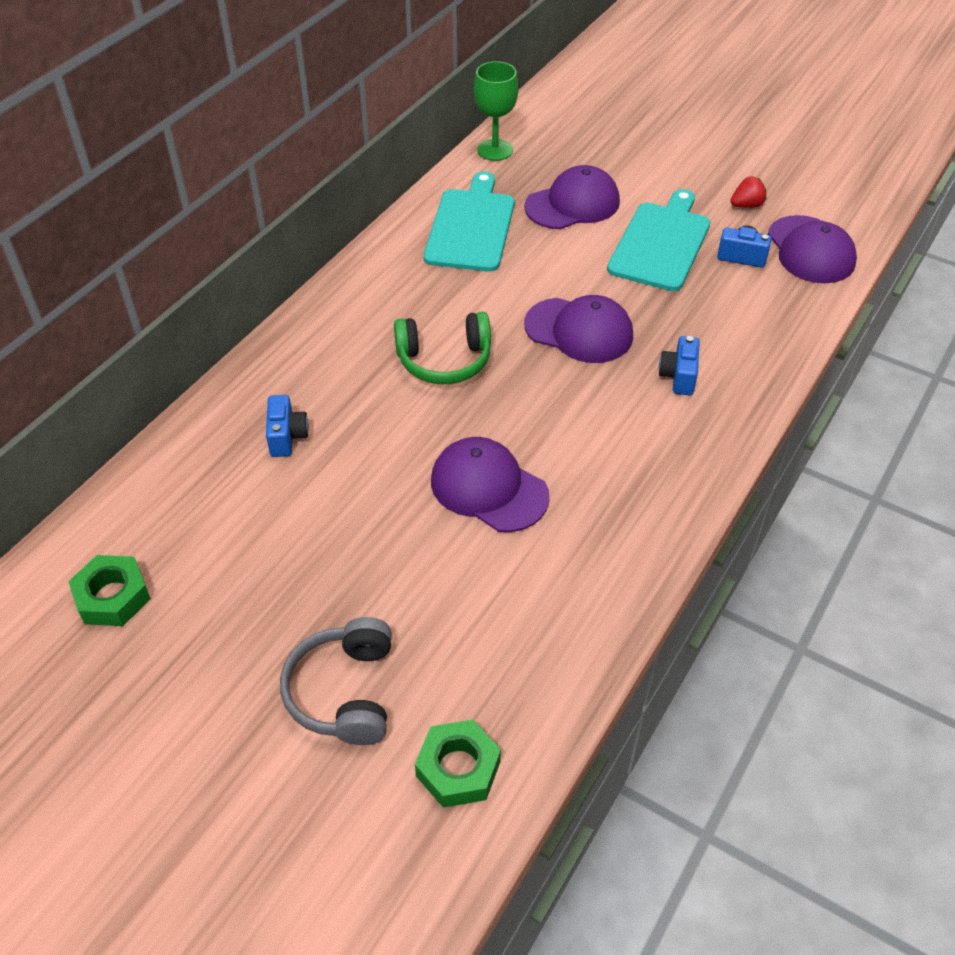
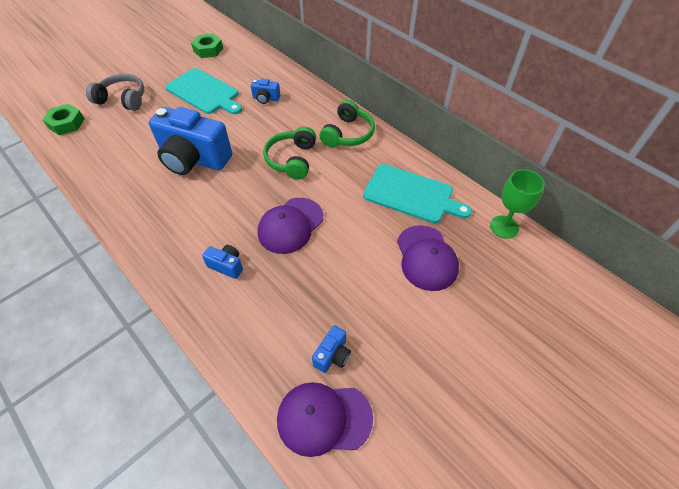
camera: 105 degrees right, 5 degrees up
(360, 308) = (348, 134): none -> green headphones
(488, 488) = (194, 159): purple cap -> blue camera
(661, 243) = (365, 301): turquoise cutting board -> turquoise cutting board (204, 92)
(746, 205) = (400, 388): red strawberry -> none

